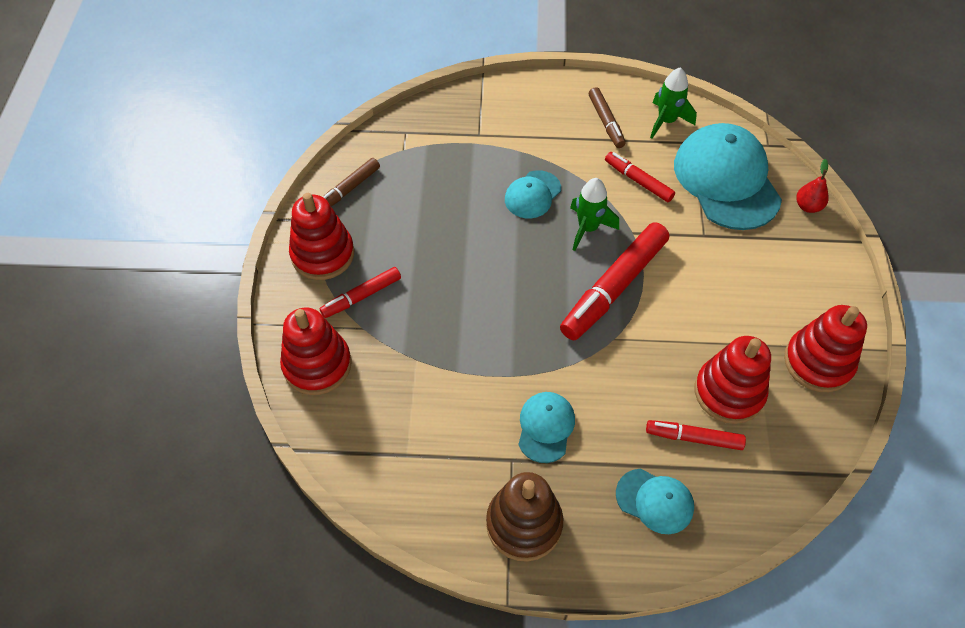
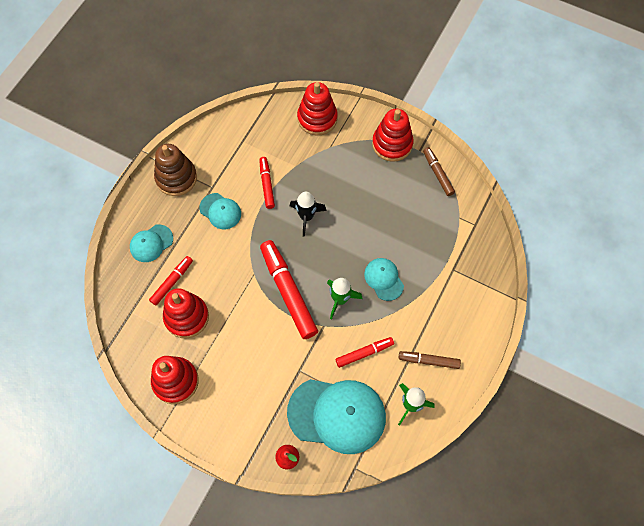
camera: 115 degrees right, 10 degrees up
(361, 296) = (351, 154): red marker -> red marker (267, 184)
(493, 311) = (306, 217): none -> black rocket

